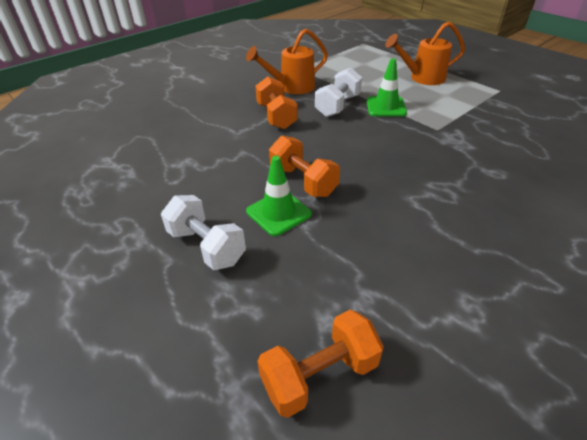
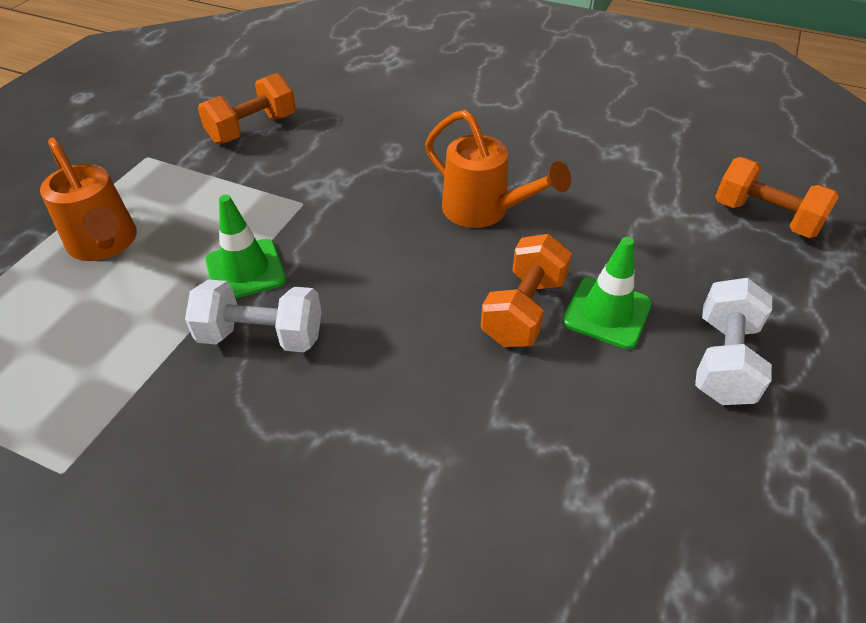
camera: 115 degrees left, 5 degrees up
(276, 116) = (342, 421): orange dumbbell -> orange dumbbell (252, 128)
(292, 87) = (189, 445): orange watering can -> orange watering can (483, 211)

